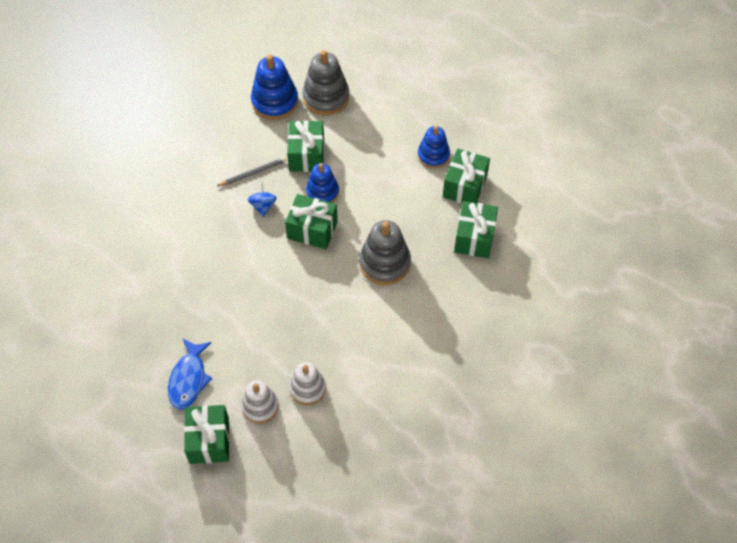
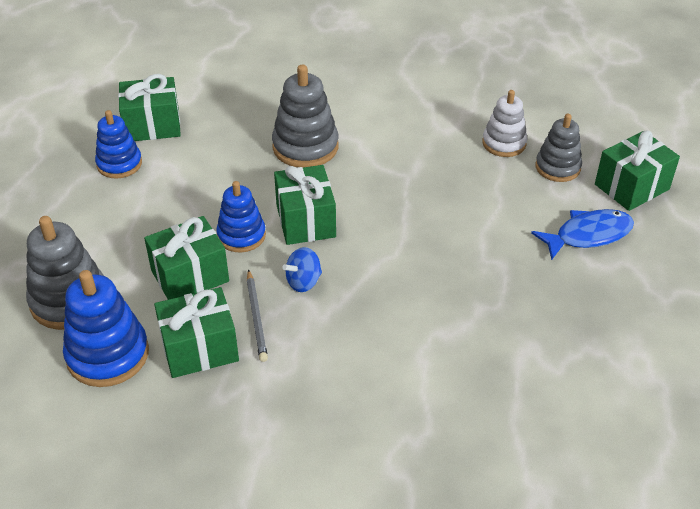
camera: 120 degrees left, 15 degrees down
(253, 173) = (256, 317): grey pencil -> grey pencil turned 135 degrees counterclockwise
(260, 406) = (557, 167): white stacking toy -> grey stacking toy
(474, 238) = (221, 97): green gift -> green gift (199, 348)

